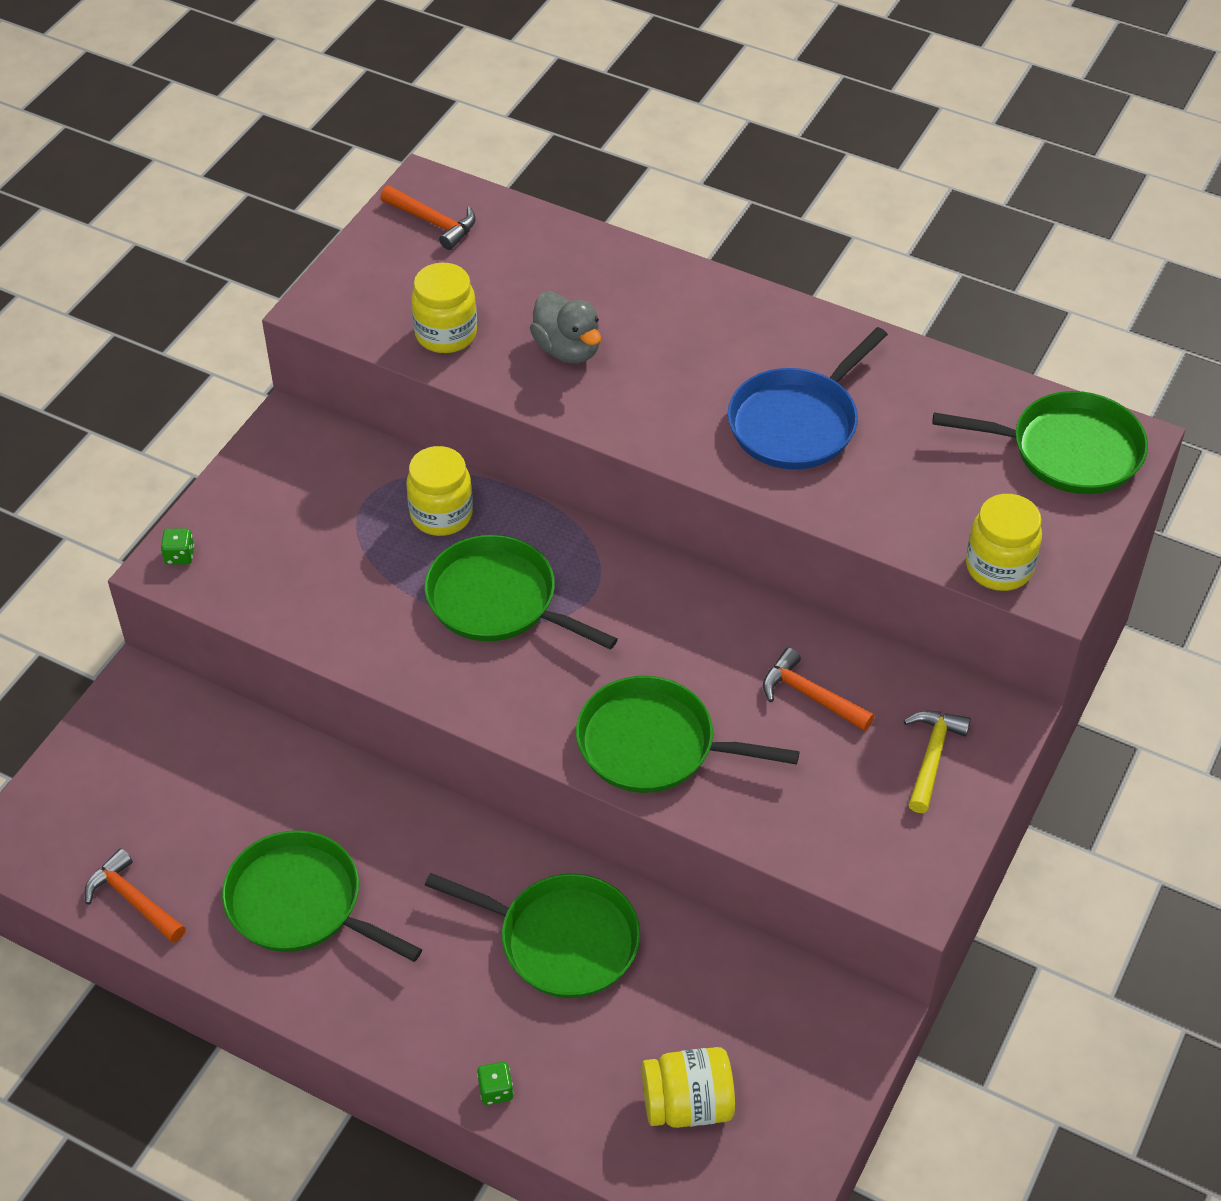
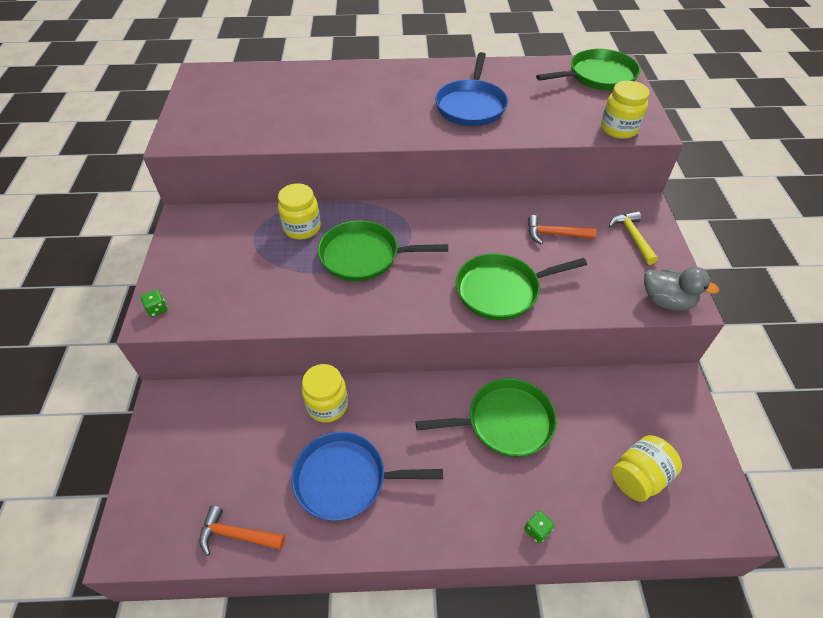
camera: 30 degrees left, 0 degrees up
(300, 903) = (345, 479): green pan -> blue pan
(433, 223) = (215, 85): orange hammer -> none
(446, 334) = (258, 128): yellow jar -> yellow jar (327, 405)
(567, 349) = (330, 114): grey duck -> grey duck (666, 301)

